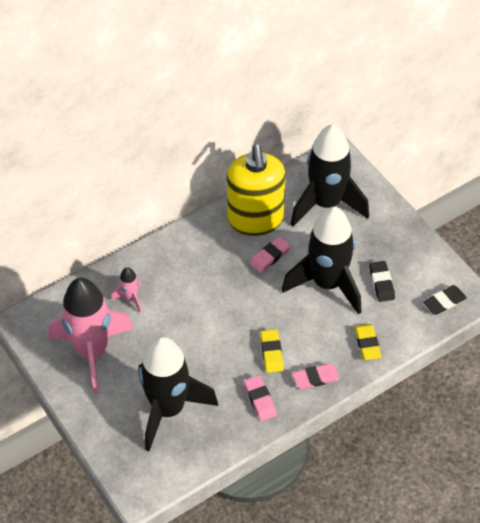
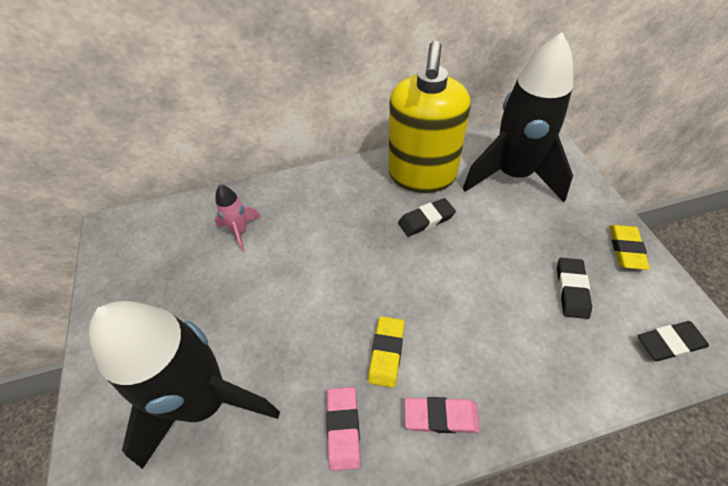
camera: 20 degrees right, 0 degrees up
(93, 352) = (159, 286): pink rocket -> none
(270, 256) = (426, 220): pink eraser -> black eraser
(327, 284) = (493, 272): black rocket -> none
(367, 344) = (536, 380): yellow eraser -> yellow eraser (626, 249)

